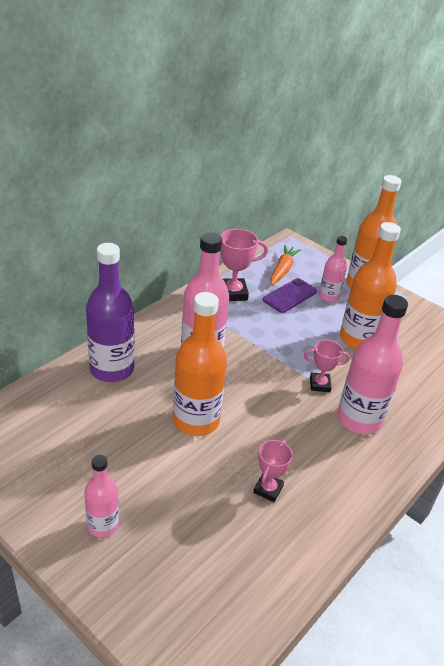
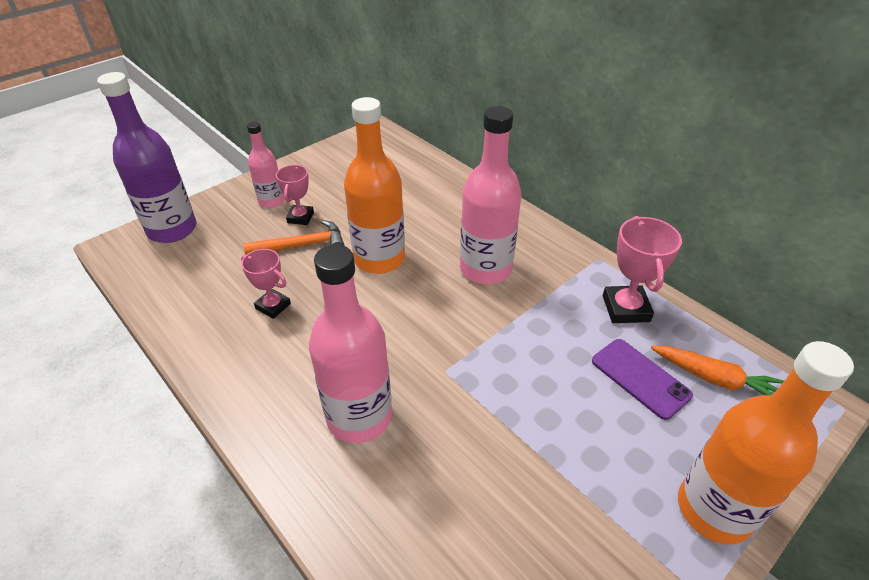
camera: 100 degrees right, 5 degrees up
(112, 369) = (459, 203): purple bottle -> purple bottle (172, 230)
(181, 481) = (302, 245): none -> orange hammer
(319, 384) = (431, 382): pink trophy -> pink trophy (300, 217)
(328, 296) = (656, 437): pink bottle -> none
(358, 339) = (540, 459): orange bottle -> none

